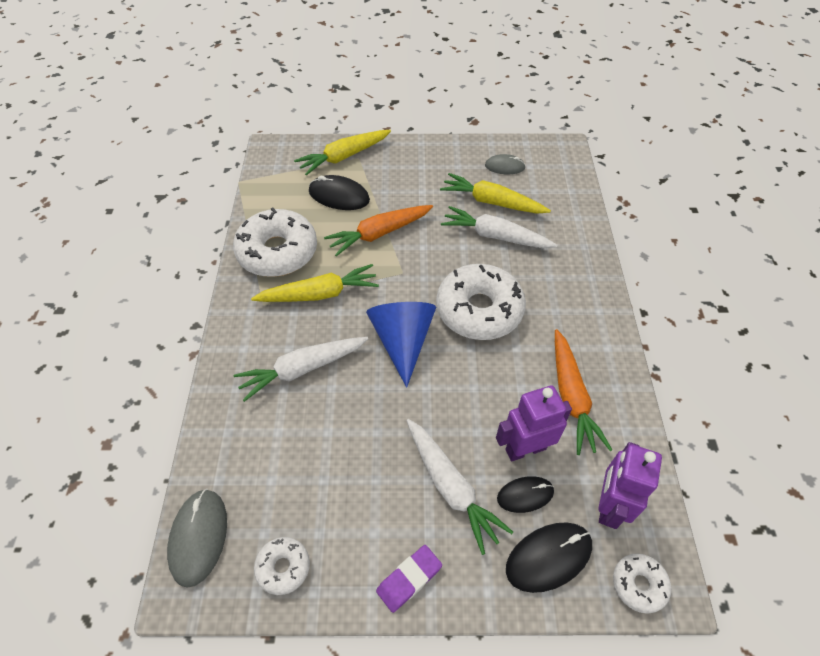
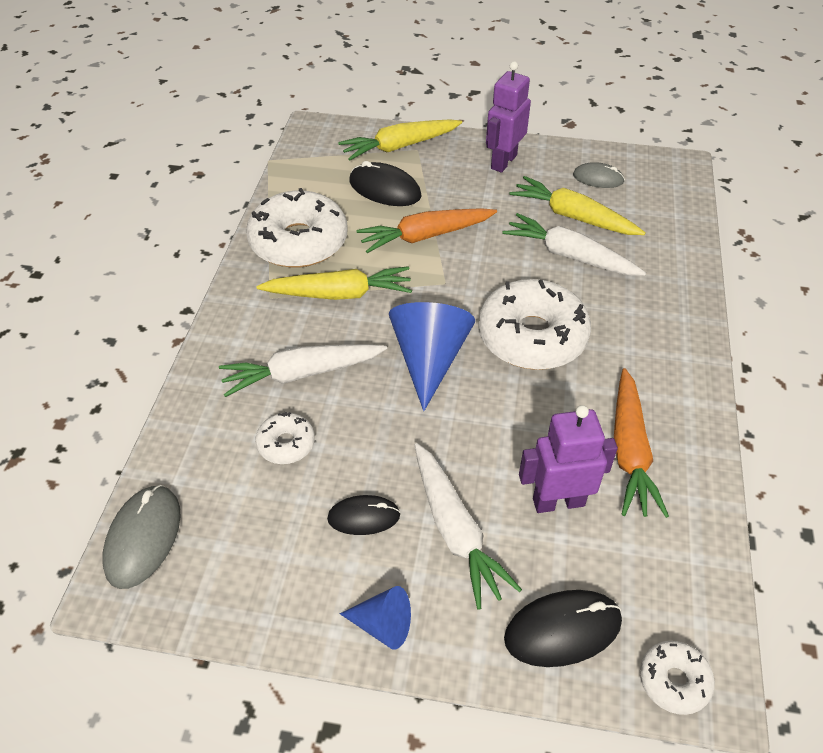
camera: 10 degrees right, 5 degrees down
(283, 567) = (234, 586): white donut -> white donut (286, 444)
(409, 579) = (382, 625): purple eraser -> blue cone
(525, 495) = (547, 554): black mouse -> black mouse (363, 517)
(608, 506) = (653, 583): purple robot -> purple robot (503, 162)

